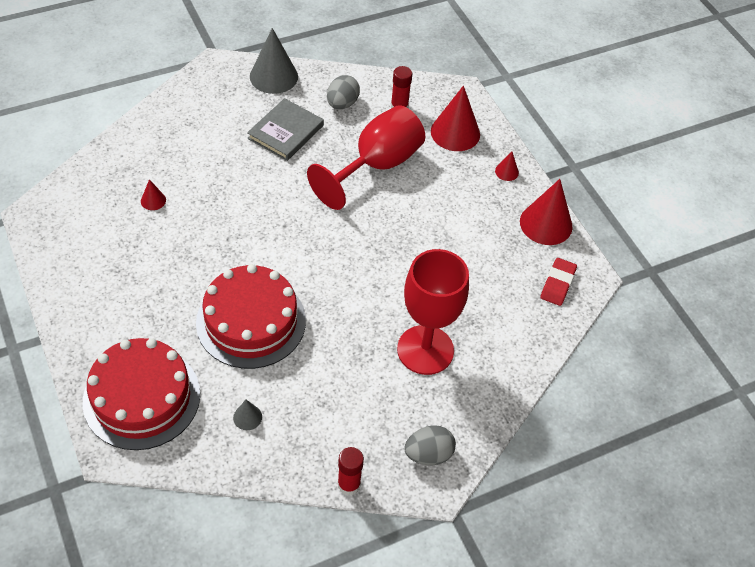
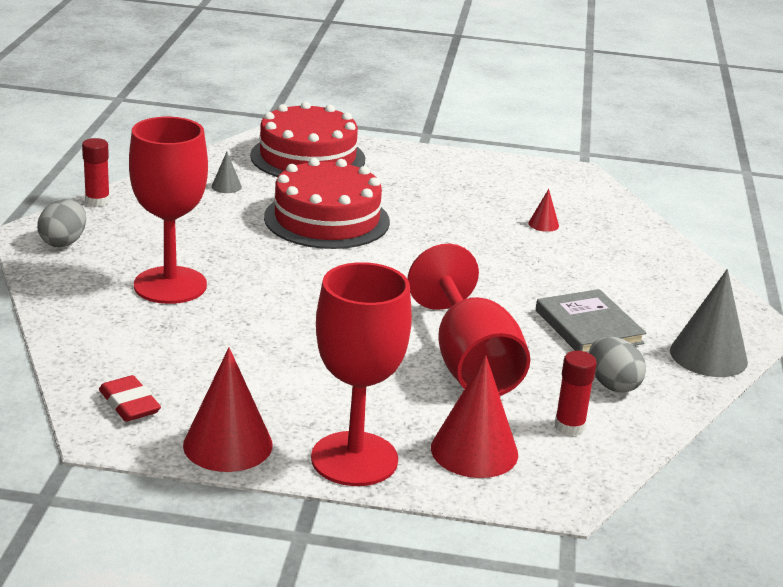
camera: 125 degrees right, 25 degrees down
(506, 171) = (354, 459): red cone -> red goblet

